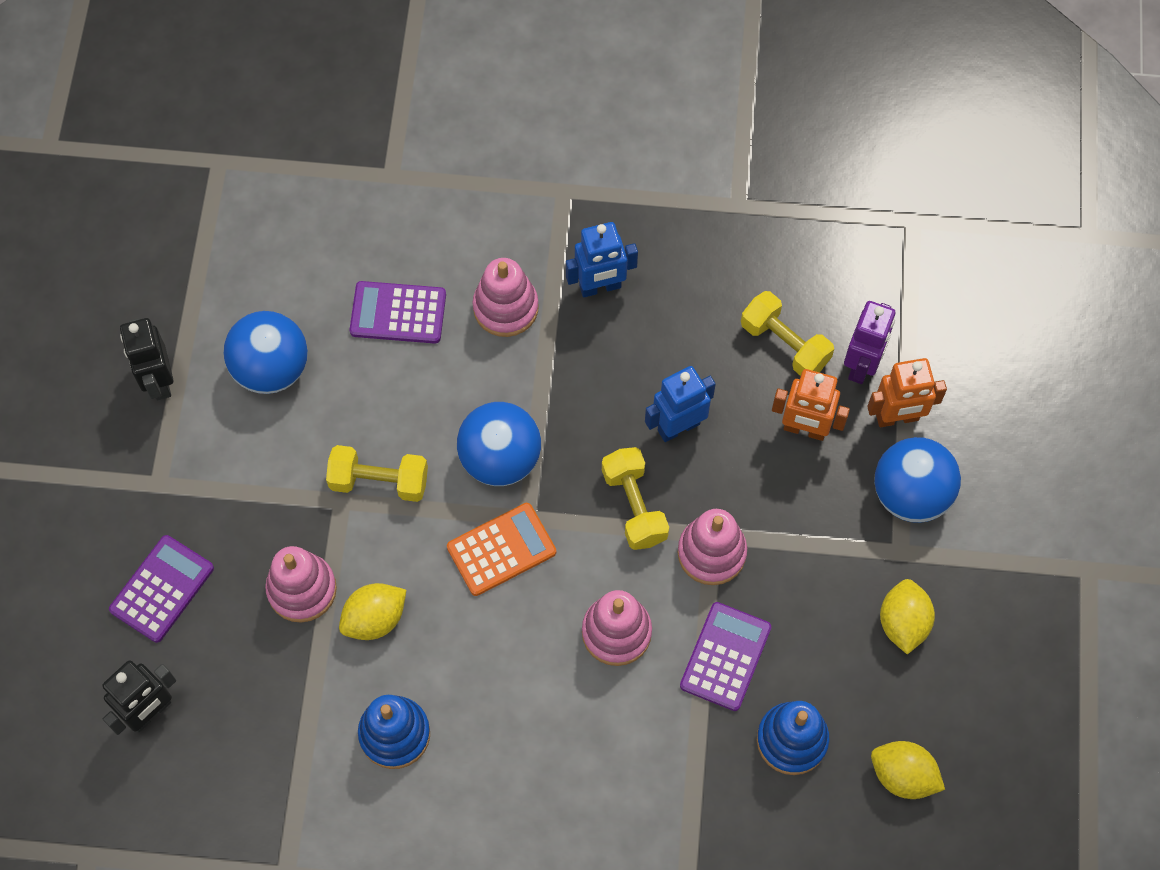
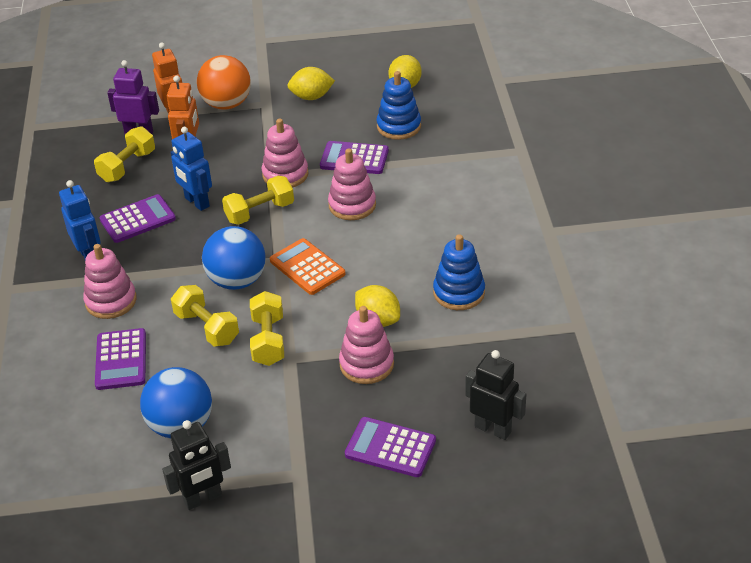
camera: 100 degrees left, 25 degrees down
(424, 413) = (206, 328): none -> yellow dumbbell
(660, 349) = (138, 219): none -> purple calculator
(910, 494) = (227, 104): blue ball -> orange ball

